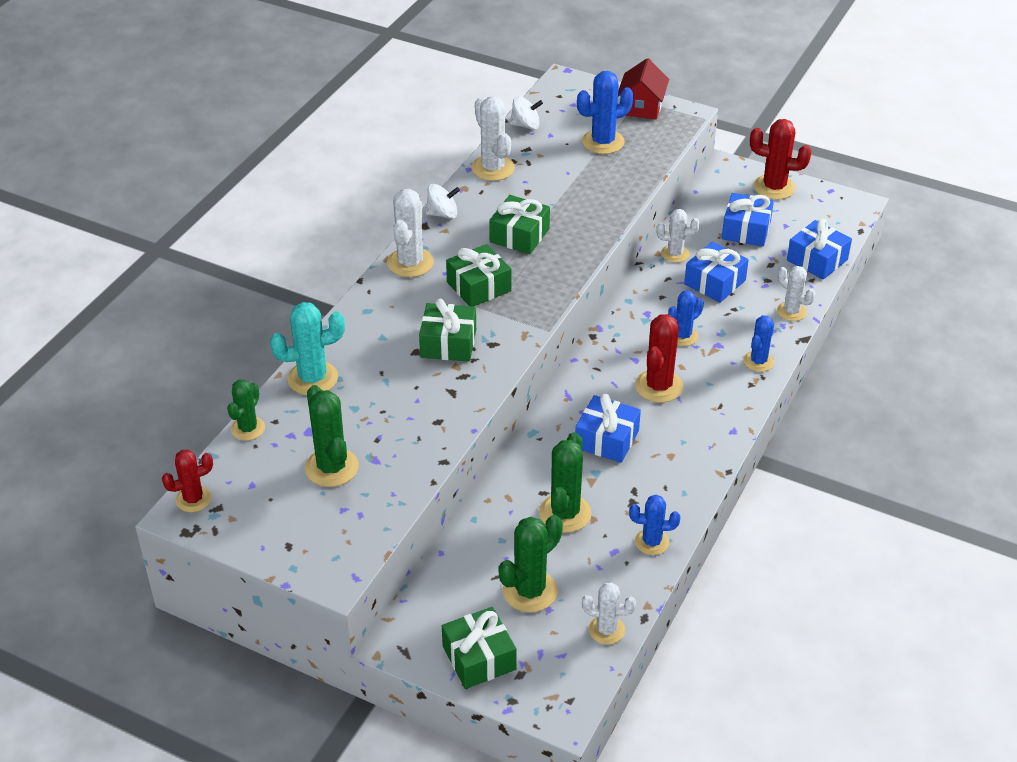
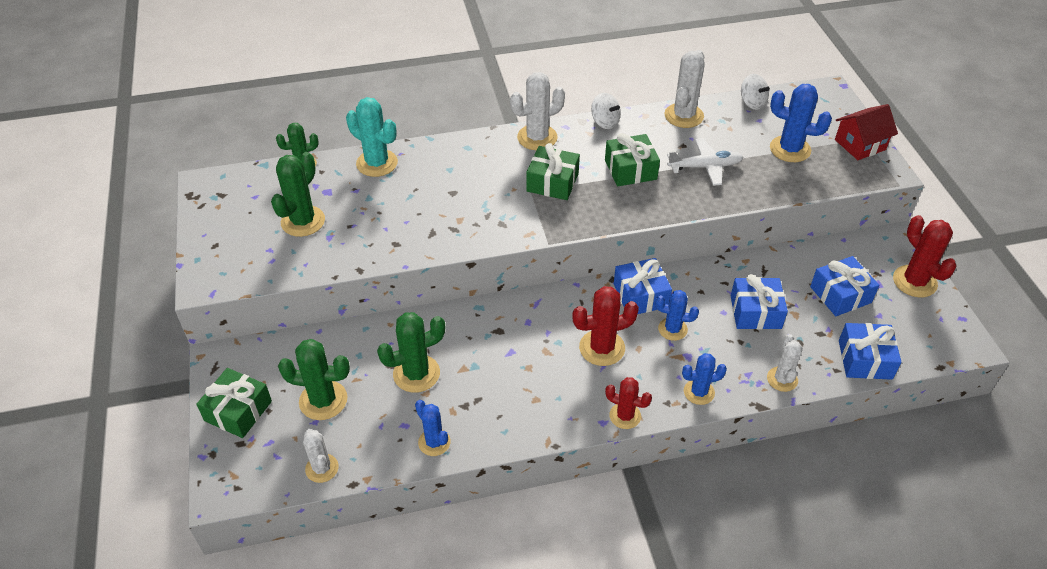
camera: 50 degrees right, 5 degrees up
(193, 499) = (220, 180): red cactus -> red cactus (625, 416)
(448, 343) = (478, 202): green gift -> none
(567, 195) = (705, 167): none -> white plane
(606, 439) = (514, 352): blue gift -> blue gift (640, 295)
(675, 254) = (757, 270): white cactus -> none

